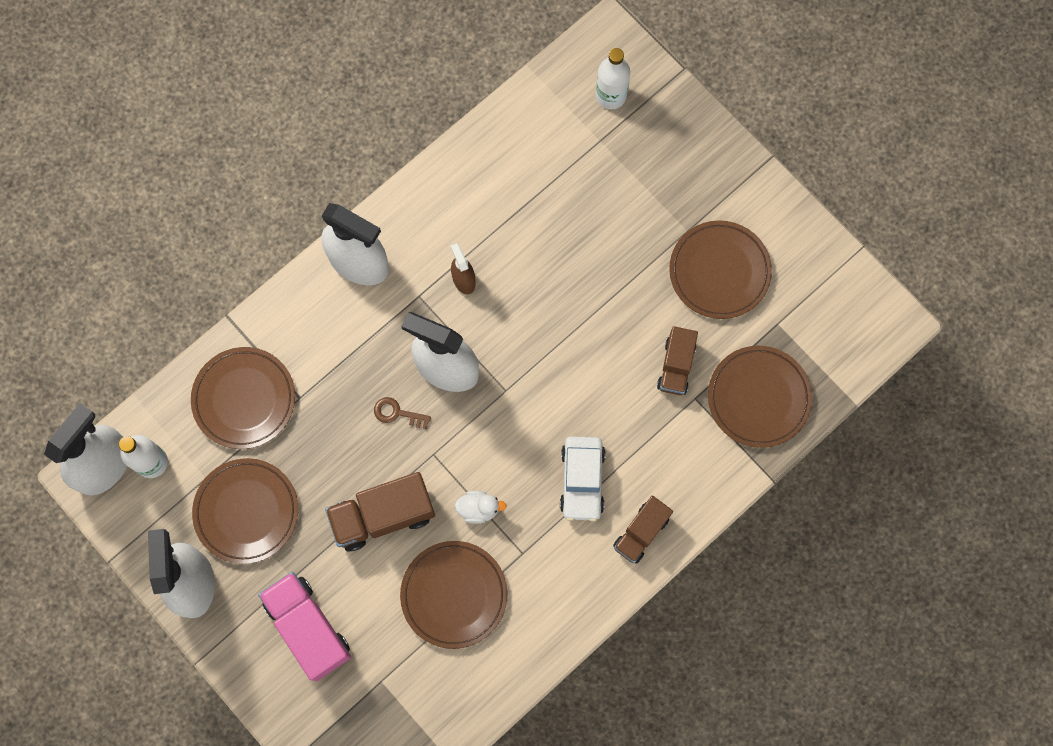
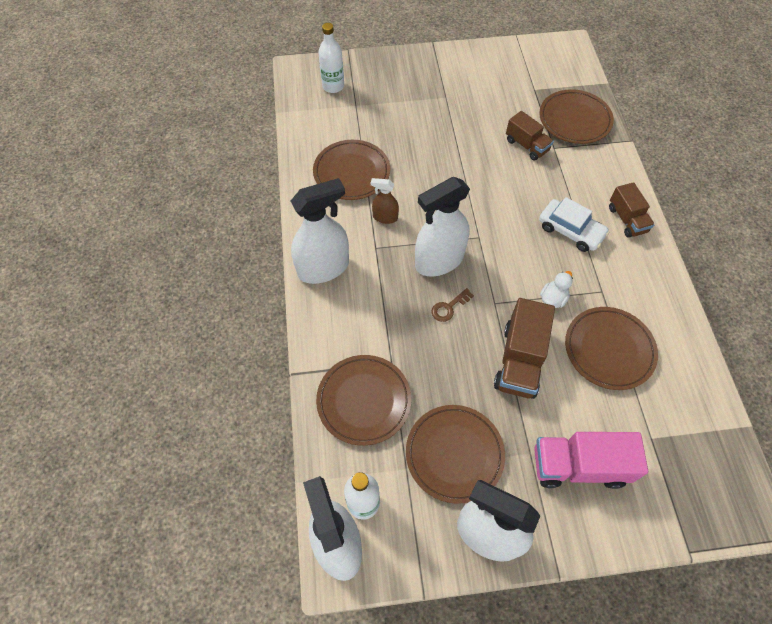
camera: 55 degrees left, 15 degrees down
(719, 271) = (482, 96): brown plate -> brown plate (351, 173)

